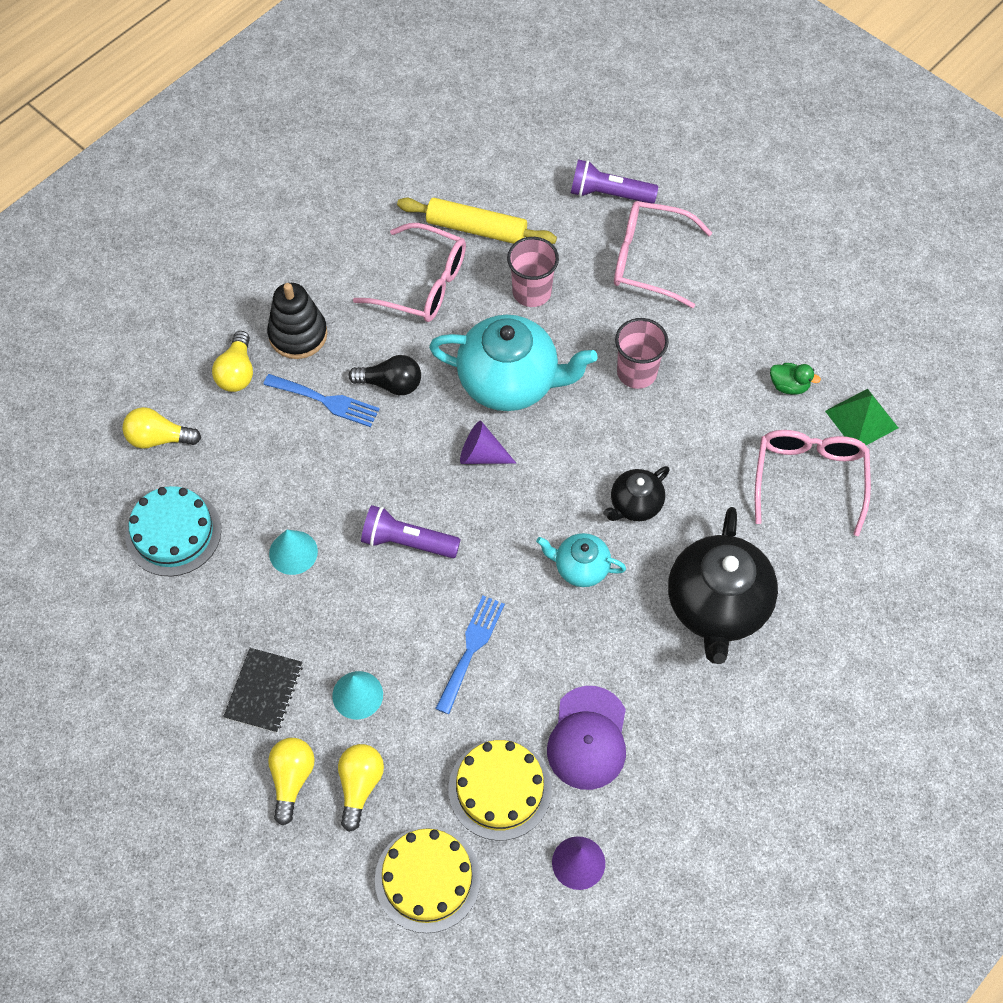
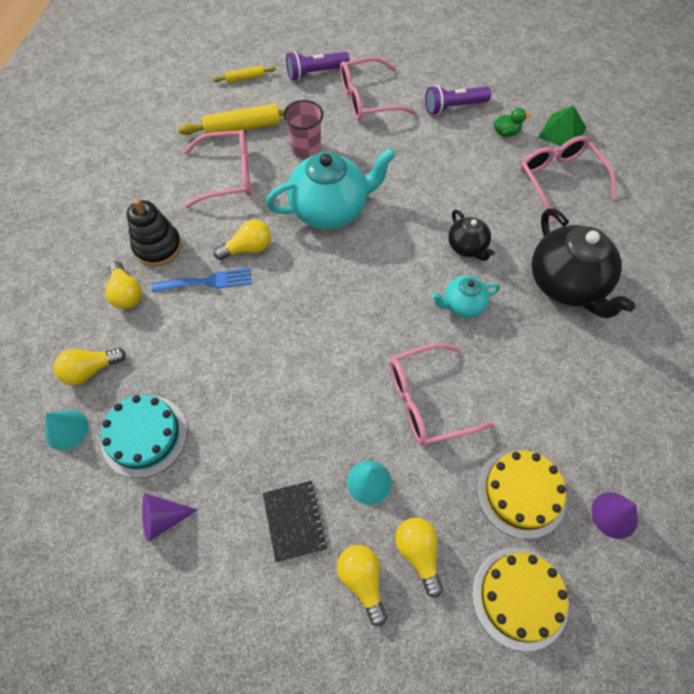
camera: 30 degrees left, 0 degrees up
(293, 552) = (250, 401): turquoise cone -> turquoise cone (66, 429)
(391, 384) = (248, 248): black light bulb -> yellow light bulb
(407, 542) = (331, 349): purple flashlight -> purple flashlight (453, 107)
(471, 649) = (428, 400): blue fork -> pink glasses
(481, 455) = (343, 264): purple cone -> purple cone (163, 518)
(519, 162) = (245, 78): none -> yellow rolling pin
(588, 738) = (553, 419): purple cap -> none
(635, 504) = (467, 247): black teapot -> black teapot turned 45 degrees counterclockwise
(636, 372) = (408, 166): pink cup -> none

